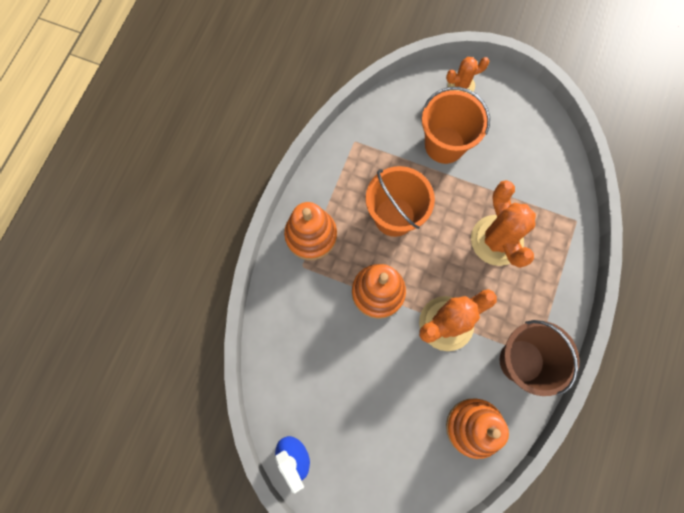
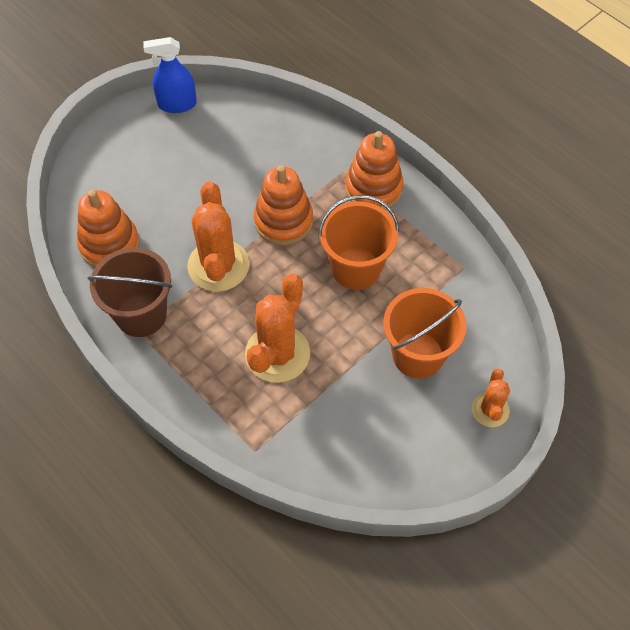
camera: 115 degrees right, 15 degrees down
(496, 240) = (277, 354): orange cactus -> orange cactus turned 75 degrees counterclockwise

